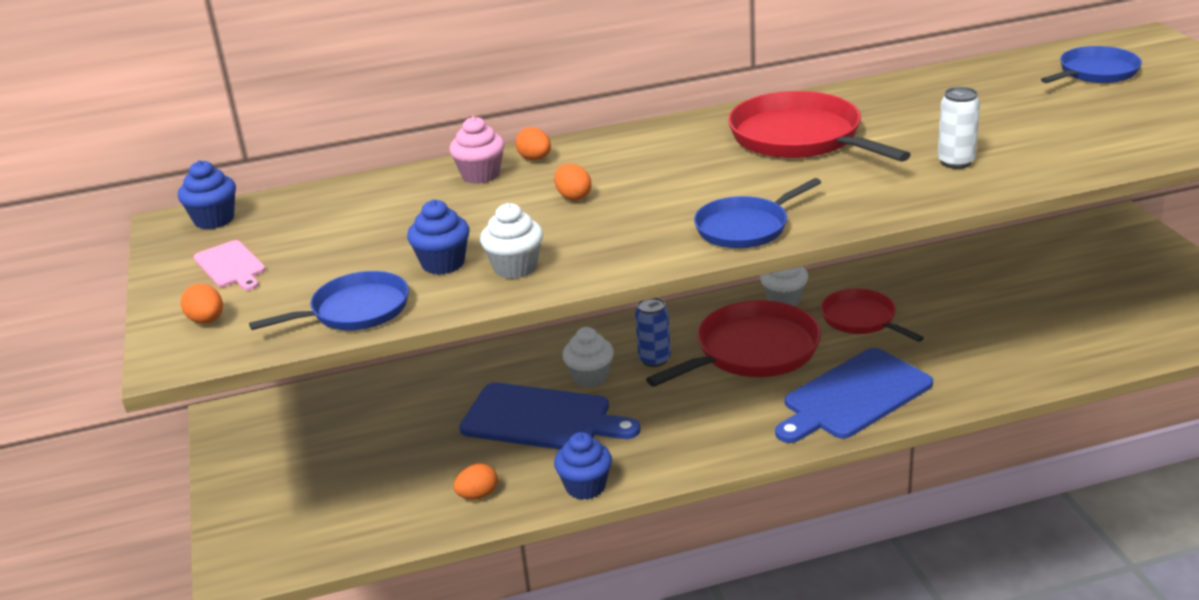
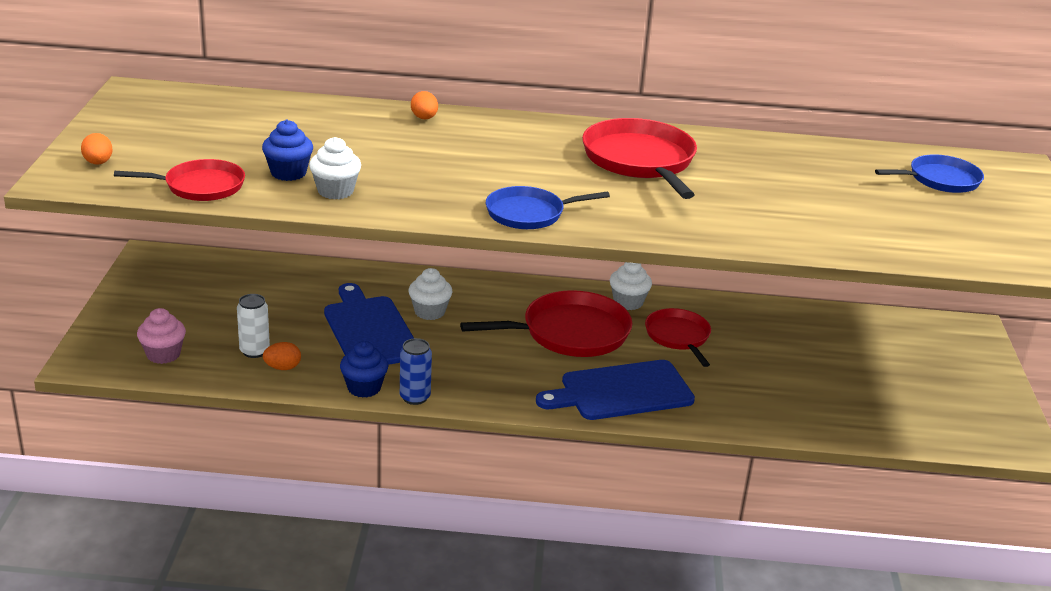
camera: 15 degrees right, 0 degrees up
(214, 220) = (162, 96): blue cupcake -> none
(231, 266) = (145, 131): pink cutting board -> none
(355, 310) = (200, 186): blue pan -> red pan
(480, 175) = (373, 118): pink cupcake -> pink cupcake (163, 354)
(541, 419) = (370, 330): blue cutting board -> blue cutting board turned 150 degrees counterclockwise
(573, 197) = (425, 154): orange egg -> none
(654, 359) = (489, 314): blue can -> blue can (415, 397)
(956, 162) = (743, 215): white can -> white can (254, 351)

